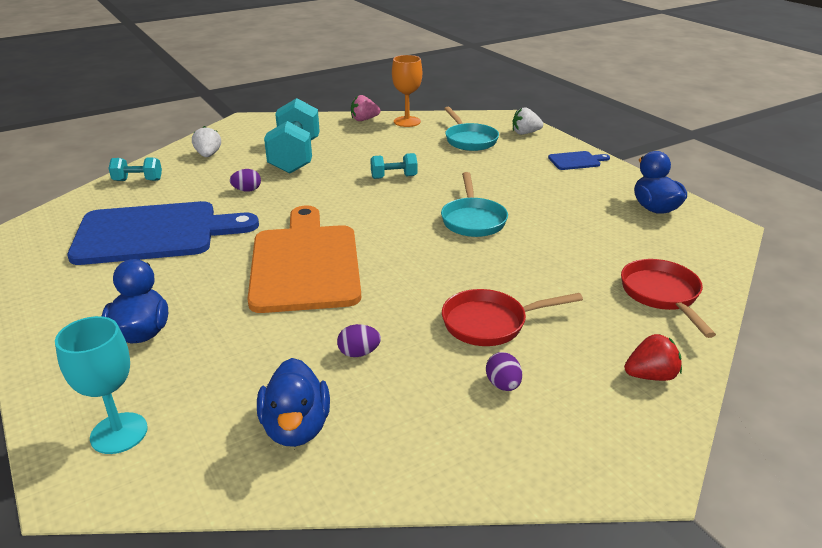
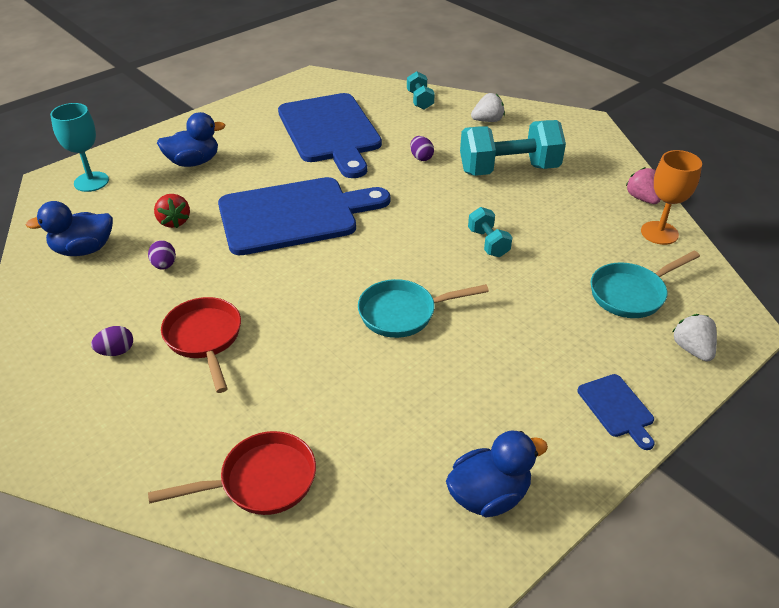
camera: 80 degrees right, 10 degrees up
(305, 263) = (294, 215): orange cutting board -> blue cutting board
(650, 376) = (118, 457): red strawberry -> red strawberry (174, 221)

